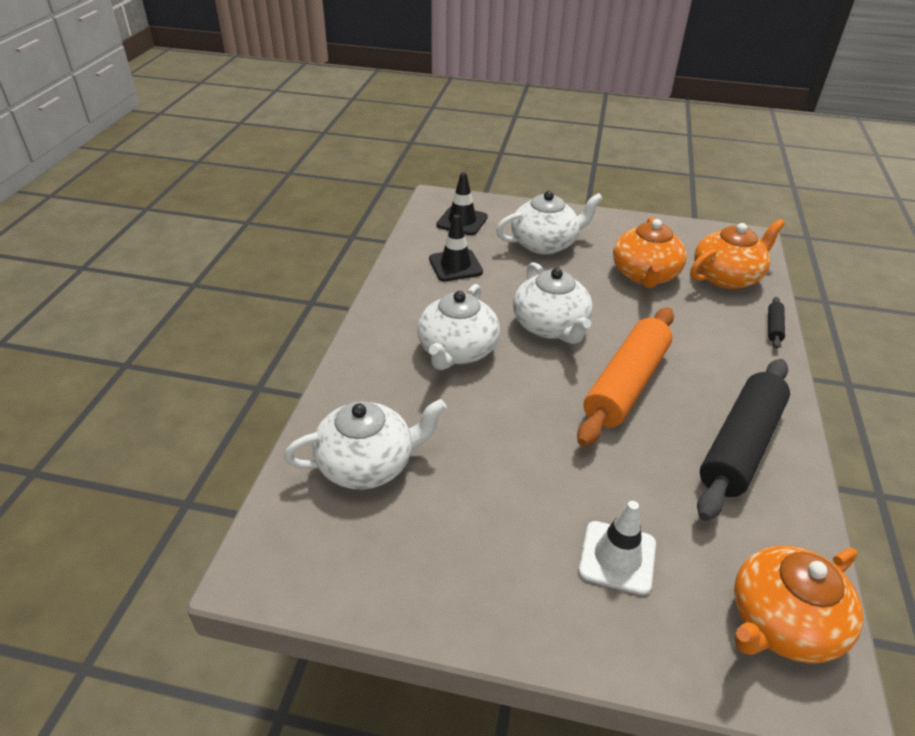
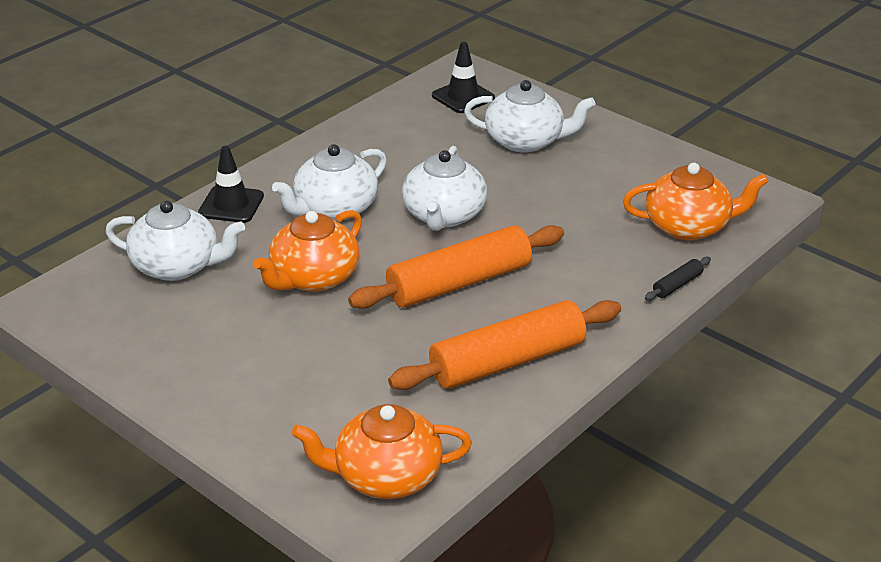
camera: 30 degrees right, 5 degrees down
(455, 265) = (411, 137): black traffic cone -> black traffic cone (231, 205)
(617, 557) = (304, 392): white traffic cone -> none
(644, 275) = (598, 199): orange teapot -> orange teapot (313, 278)
(740, 446) = (507, 361): black rolling pin -> orange rolling pin

